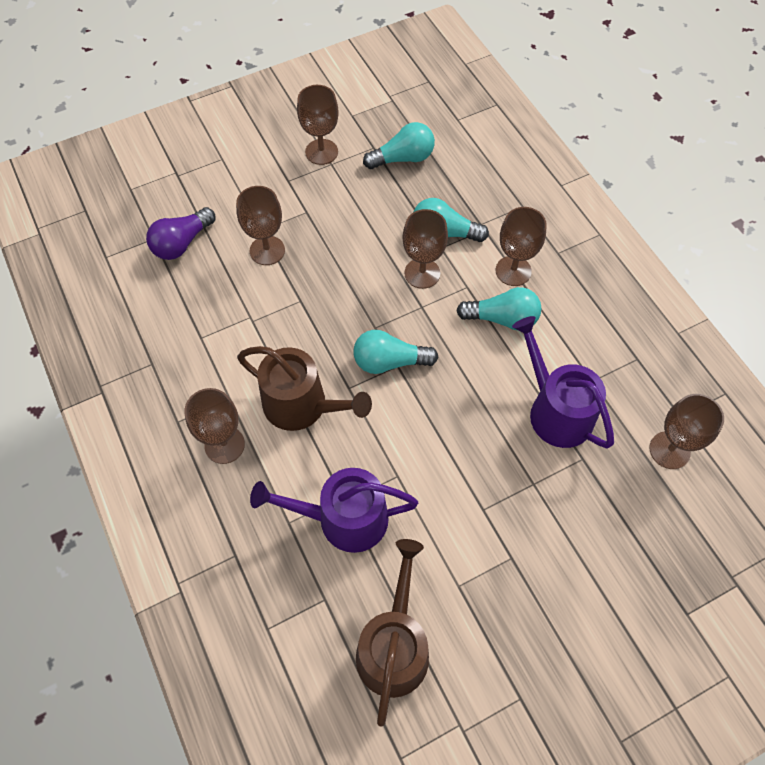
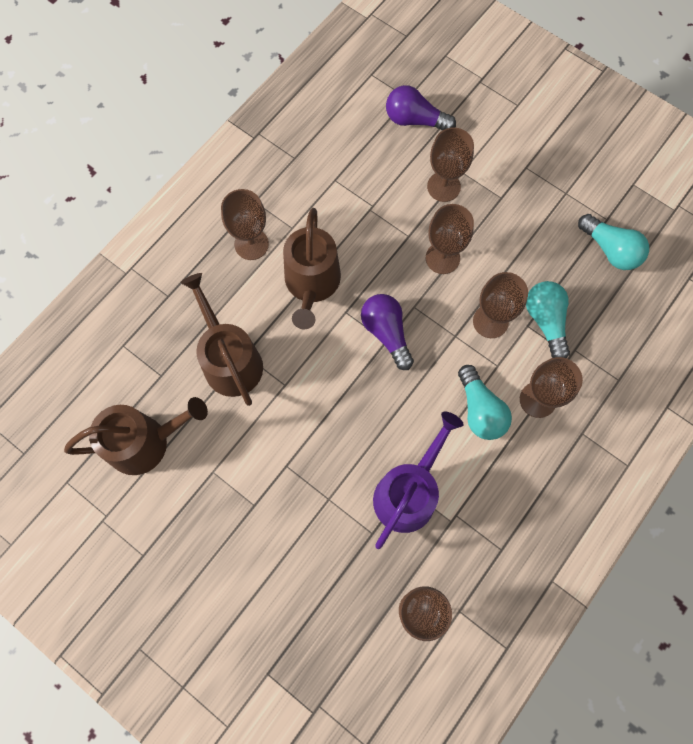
camera: 65 degrees right, 10 degrees up
(321, 152) = (574, 179): brown goblet -> brown goblet (442, 258)
(344, 519) = (230, 360): purple watering can -> brown watering can
(389, 361) = (386, 333): turquoise light bulb -> purple light bulb

